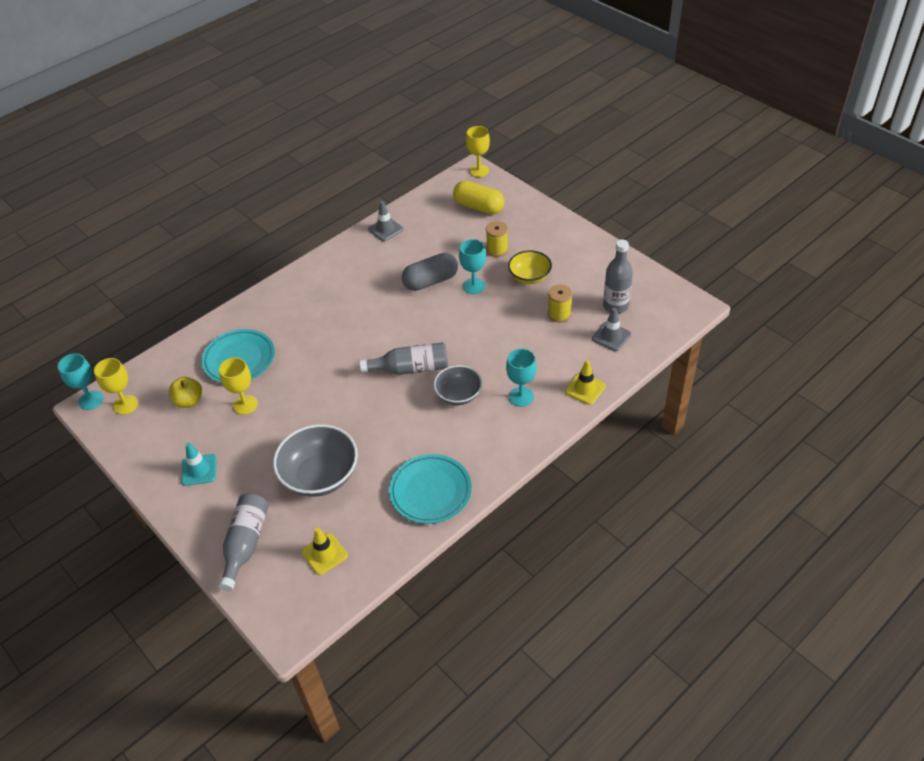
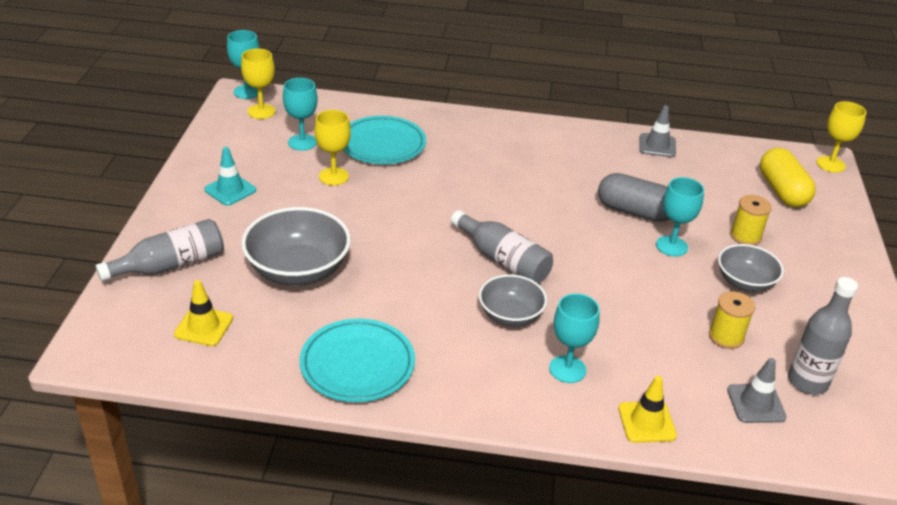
camera: 45 degrees right, 10 degrees down
(189, 401) = (302, 142): yellow apple -> turquoise goblet
(529, 277) = (744, 282): yellow bowl -> grey bowl

